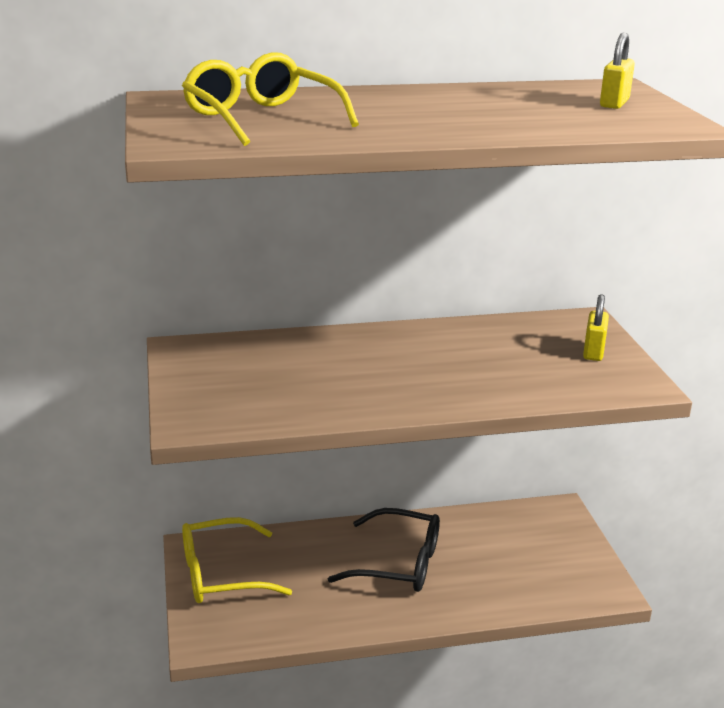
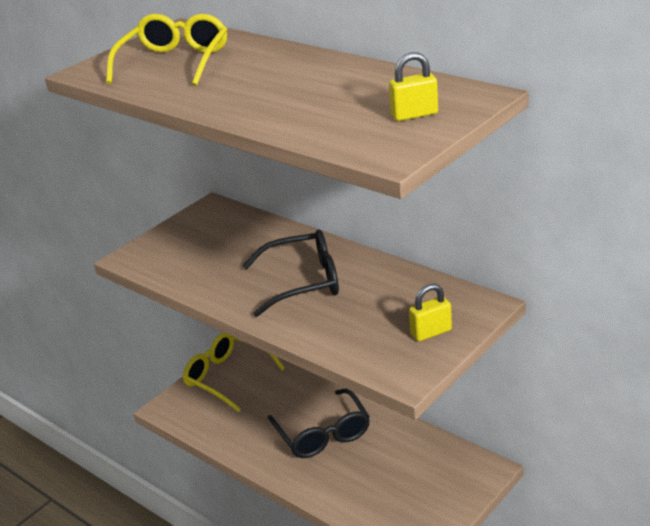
camera: 55 degrees right, 5 degrees up
(419, 365) = (303, 282): none -> black glasses

